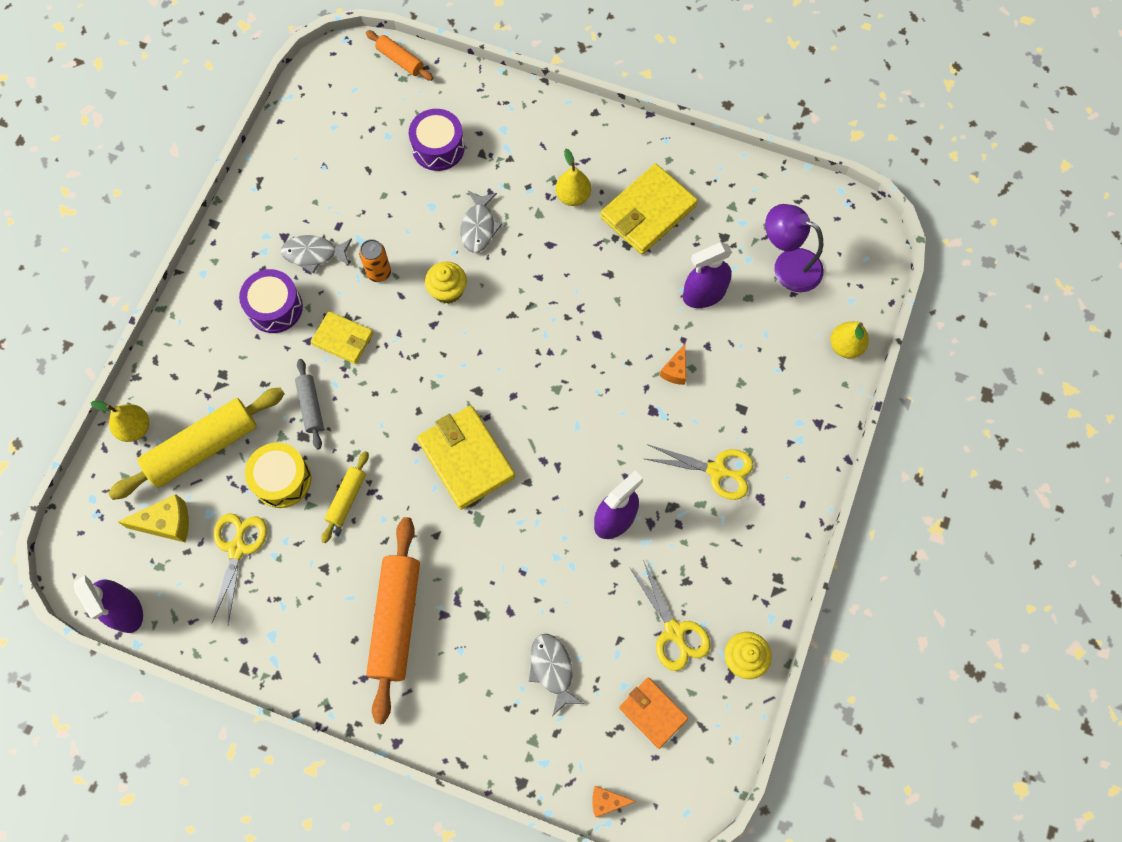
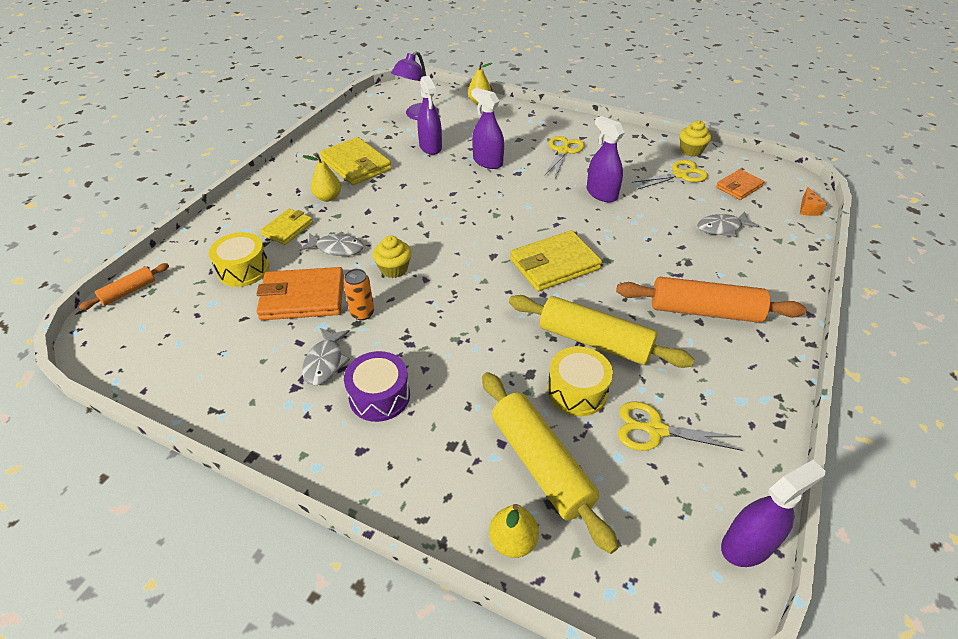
camera: 85 degrees left, 25 degrees down
(167, 523) = (634, 500): yellow cheese -> none
(311, 406) = (498, 367): grey rolling pin -> none
(343, 339) = (428, 341): yellow wallet -> yellow wallet (287, 229)
(346, 499) = (594, 341): yellow rolling pin -> yellow rolling pin, size x1.95
(399, 213) = (303, 297): none -> orange wallet
(438, 148) = (243, 269): purple drum -> yellow drum
(675, 370) = (487, 162): orange cheese -> purple spray bottle

